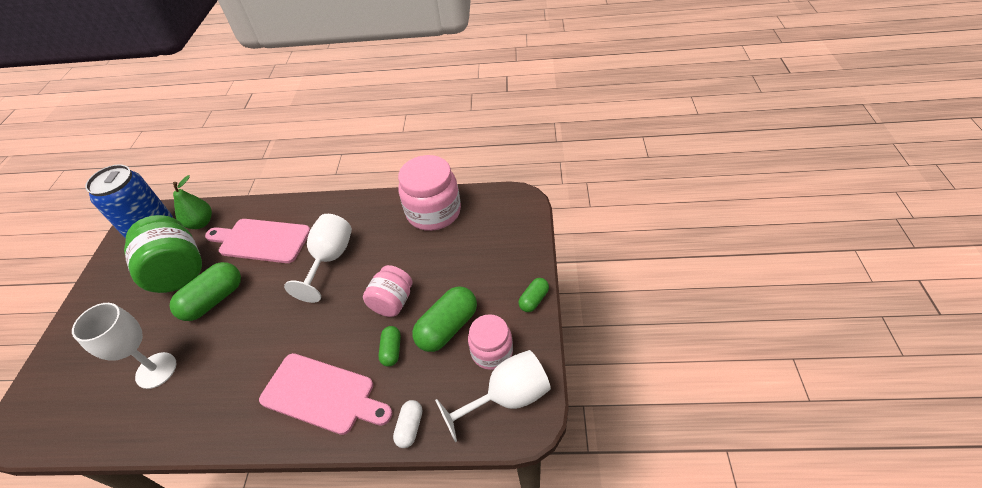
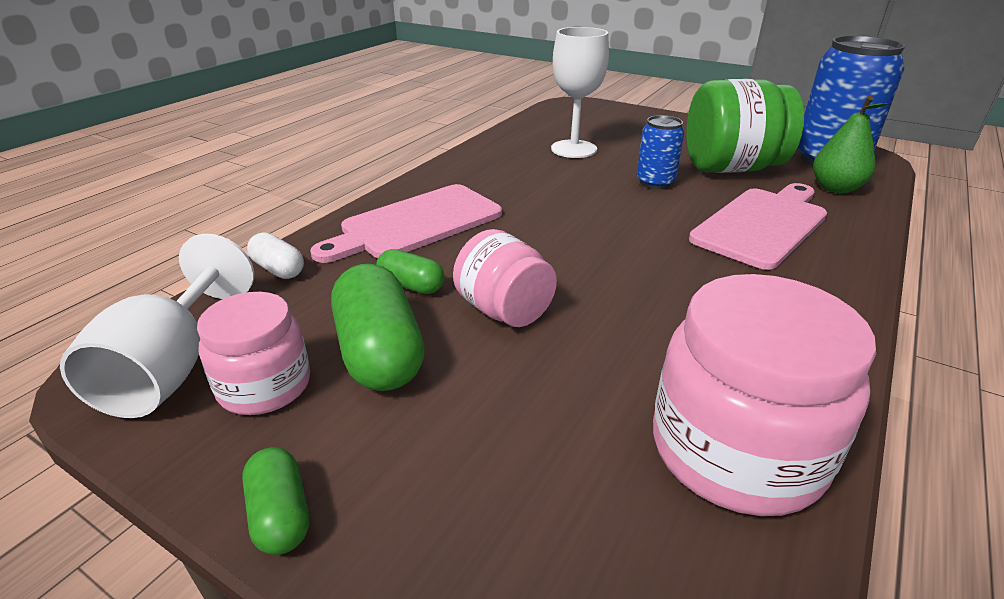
camera: 115 degrees right, 15 degrees down
(214, 300) = (655, 182): green capsule -> blue can
(329, 260) = (667, 273): white goblet -> none

